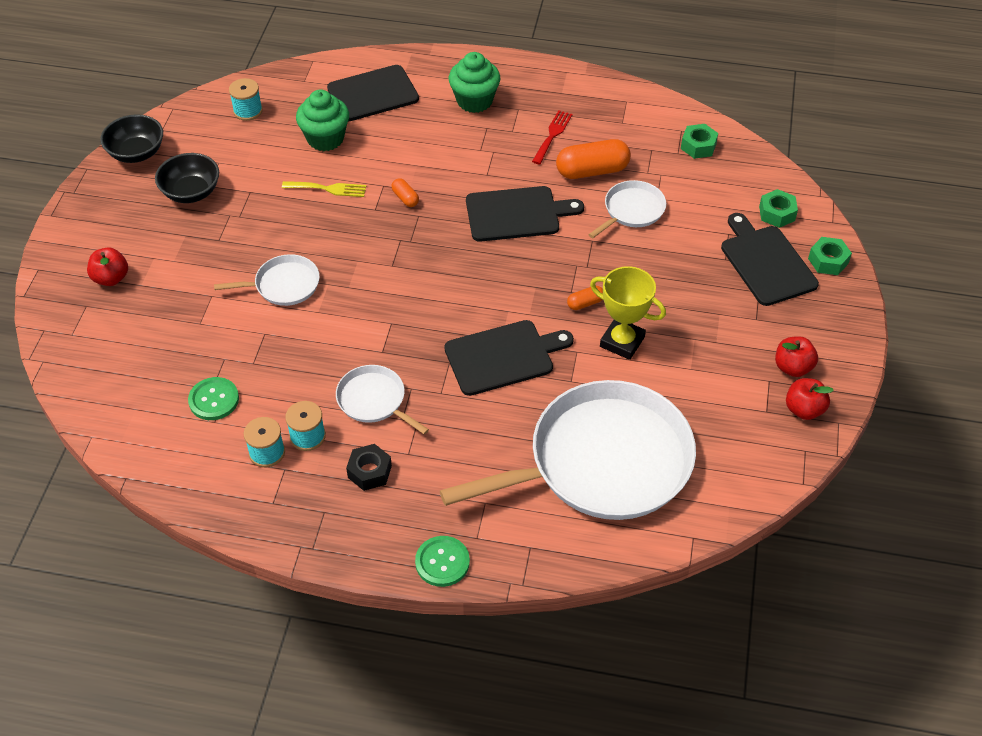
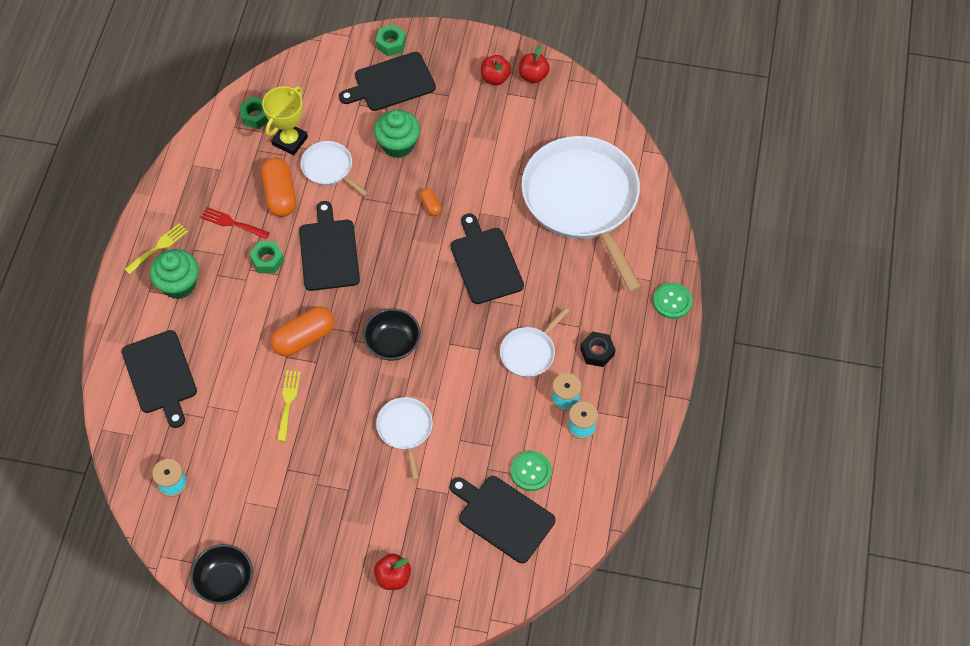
camera: 90 degrees left, 10 degrees up
(161, 373) = (503, 517): none -> black cutting board
(191, 192) = (284, 521): black bowl -> black bowl (393, 343)
(325, 139) = (220, 409): green cupcake -> green cupcake (398, 145)
(405, 198) = (304, 338): orange capsule -> orange capsule, size x2.06
(520, 83) = (158, 247): none -> yellow fork
(622, 342) = (470, 182): yellow trophy -> yellow trophy (290, 141)
(777, 213) = (338, 70): green nut -> green nut (267, 260)

